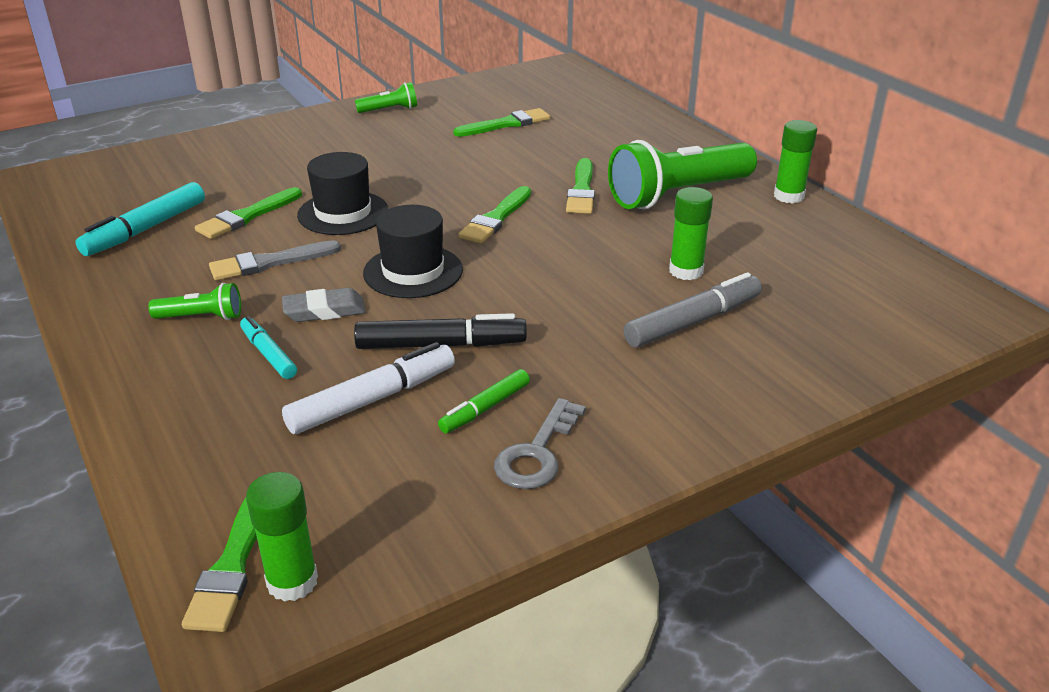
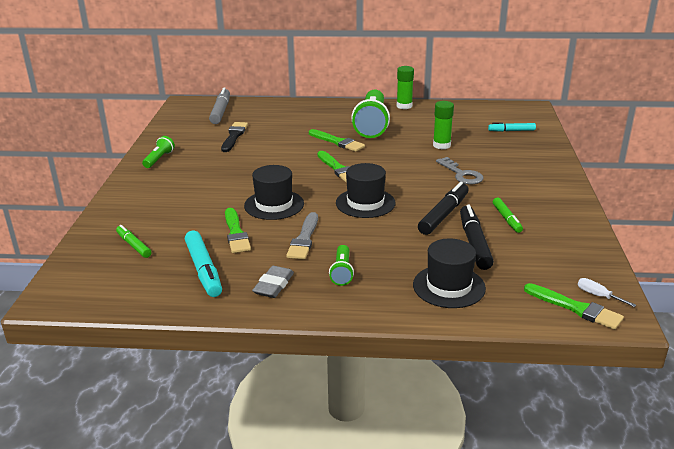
camera: 55 degrees left, 5 degrees down
(172, 173) = (134, 245): none -> green marker
(202, 317) = (342, 272): green flashlight -> green flashlight turned 150 degrees clockwise
(221, 414) = (449, 286): none -> black hat
(268, 354) = (404, 261): turquoise marker -> turquoise marker (511, 131)
(292, 581) = (598, 295): green glue stick -> white screwdriver
(324, 311) = (377, 235): grey eraser -> grey eraser (273, 285)
(372, 400) = (474, 243): white marker -> black marker
(506, 124) = (234, 136): green brush -> black brush
(537, 453) = (549, 217): grey key -> grey key (461, 174)
(693, 322) = (483, 157): grey marker -> grey marker (221, 111)

